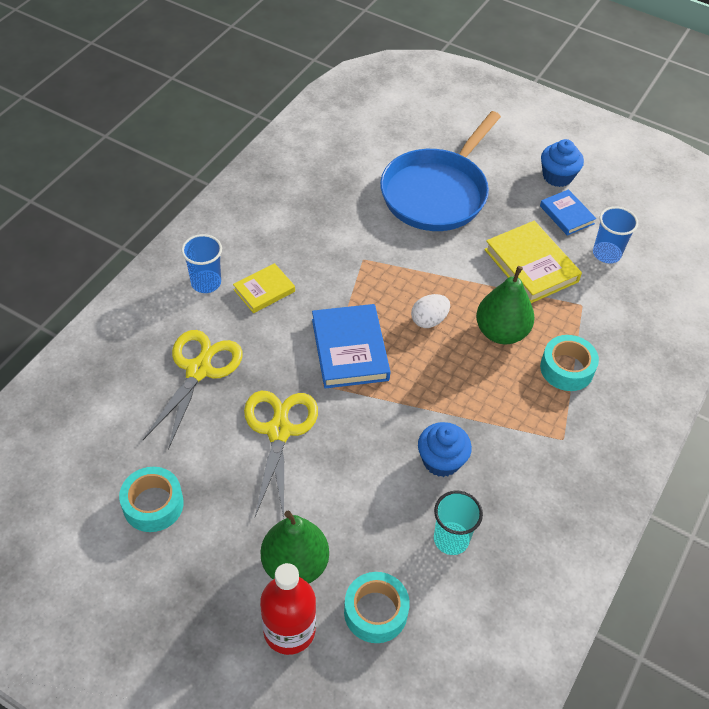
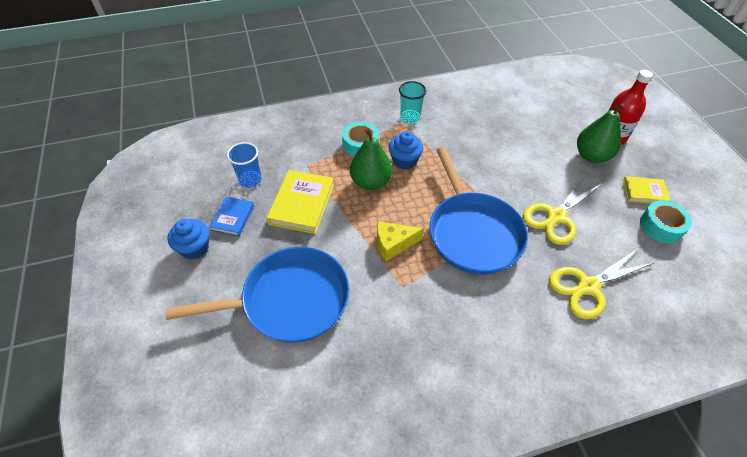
camera: 135 degrees left, 0 degrees up
(206, 283) = (541, 354): blue cup -> none
(264, 290) = (498, 314): yellow book -> yellow book (644, 192)
(349, 349) = (472, 232): blue book -> blue pan
(375, 612) = (563, 120): turquoise tape -> none
(409, 287) = (393, 244): none -> yellow cheese
(429, 320) = (404, 216): white egg -> none
(441, 460) = (475, 150): blue cupcake -> blue cupcake (404, 160)
(451, 539) = (503, 122): turquoise cup -> turquoise cup (410, 117)

